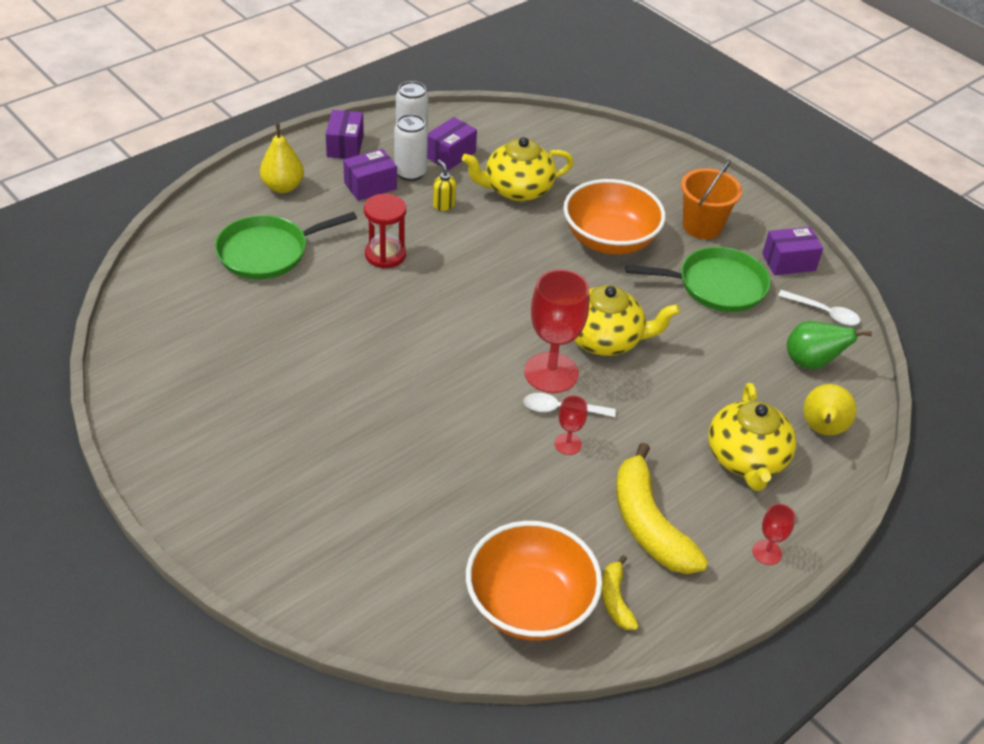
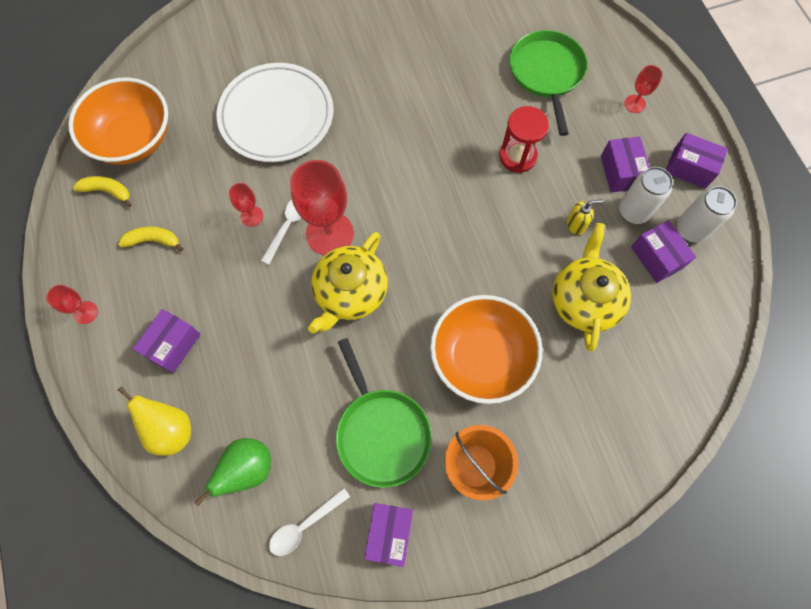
camera: 115 degrees right, 25 degrees up
(283, 187) = (634, 104): yellow pear -> red goblet
(425, 465) = (276, 116): none -> white plate
(649, 524) = (153, 240): yellow banana -> yellow banana, size x0.51
(717, 285) = (381, 433): green pan -> green pan turned 45 degrees counterclockwise
(746, 459) = (173, 345): yellow teapot -> purple box

